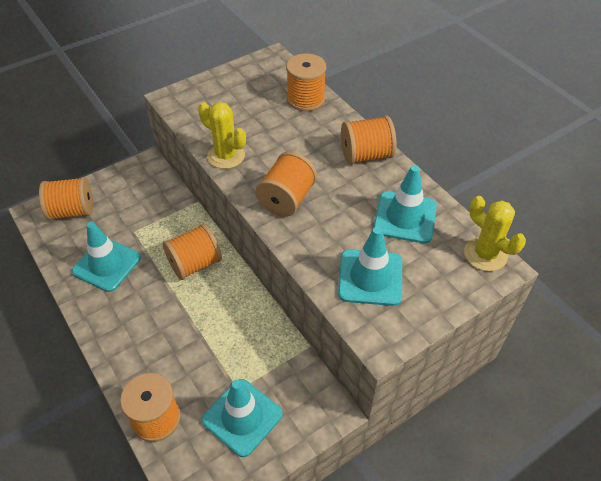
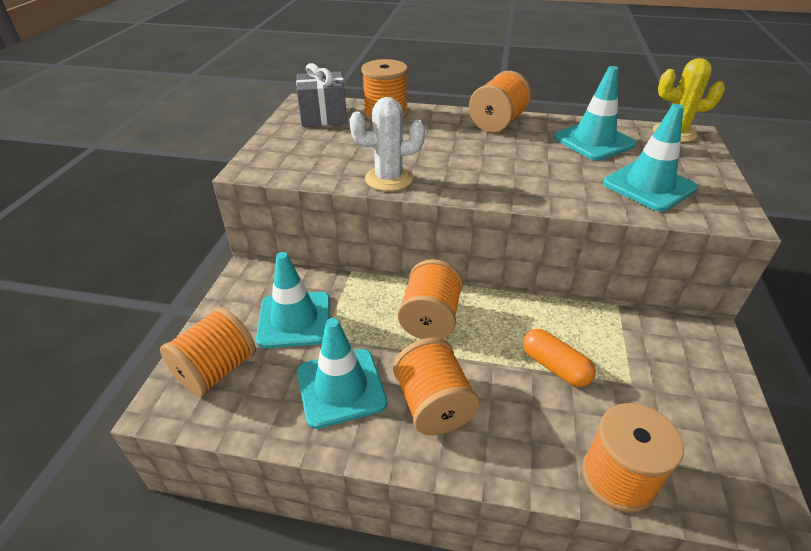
camera: 45 degrees left, 10 degrees down
(214, 345) = (555, 366): none -> orange capsule
(226, 156) = (389, 179): yellow cactus -> white cactus
(242, 417) = (671, 400): turquoise traffic cone -> turquoise traffic cone (294, 319)
(265, 77) = (323, 116): none -> grey gift
(286, 199) = (497, 177): orange spool -> orange spool (433, 405)

